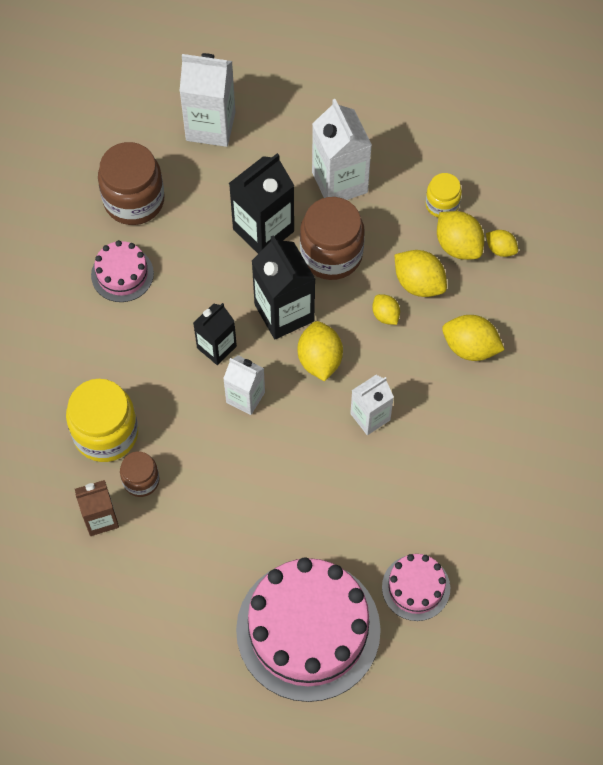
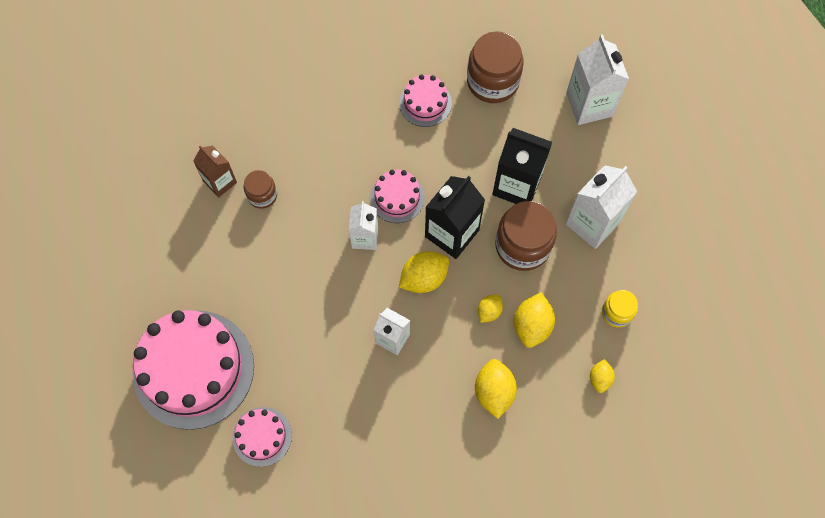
camera: 65 degrees right, 5 degrees up
(106, 433) = (289, 153): yellow jar -> none
(216, 347) = (397, 197): black carton -> pink cake
(458, 245) = (584, 342): yellow lemon -> none

